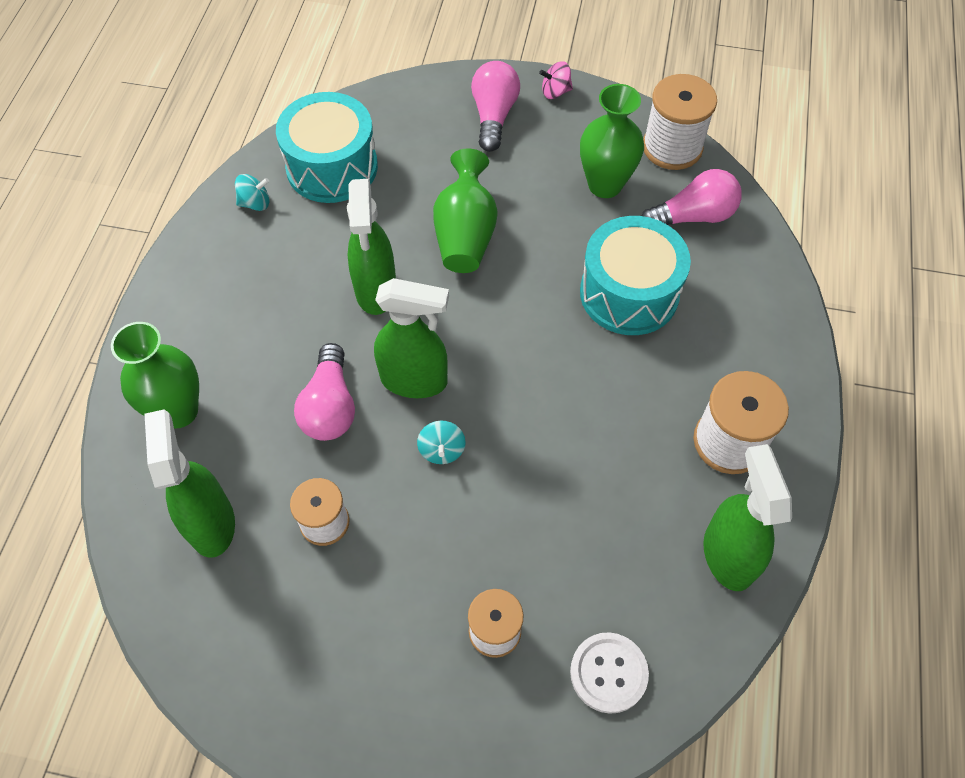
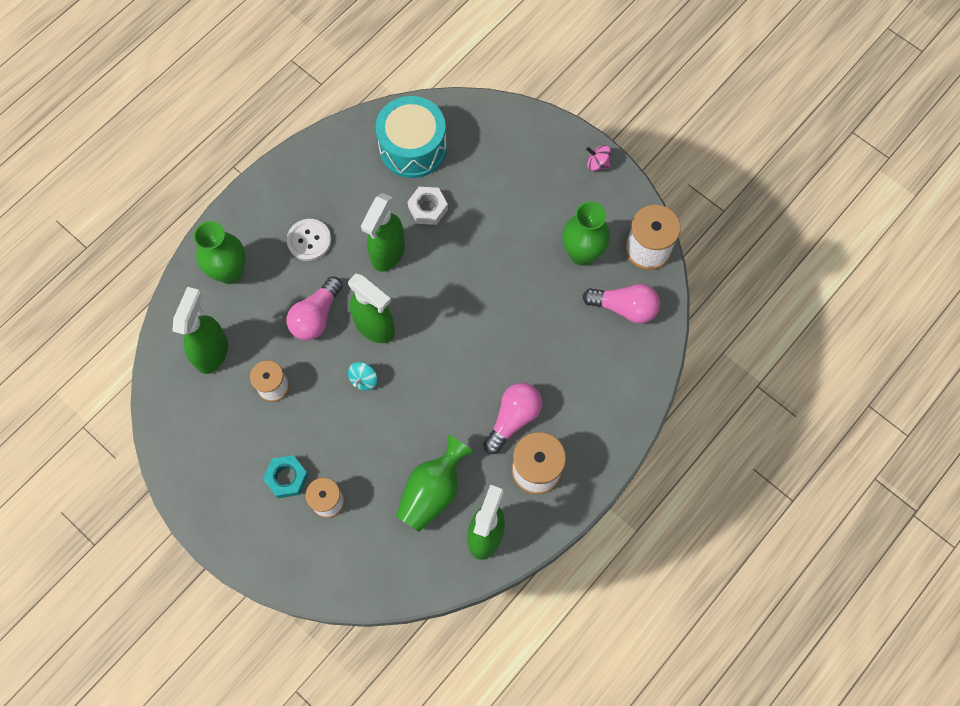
camera: 30 degrees right, 10 degrees up
(255, 203) = (350, 150): turquoise spinning top -> none
(393, 220) = (428, 208): none -> white nut
(418, 632) = (287, 478): none -> turquoise nut
(465, 235) = (467, 243): green vase -> green vase (433, 491)
(494, 116) = (543, 162): pink light bulb -> pink light bulb (513, 419)
(608, 673) = (374, 559): white button -> white button (309, 240)
(629, 293) = (543, 339): turquoise drum -> none

